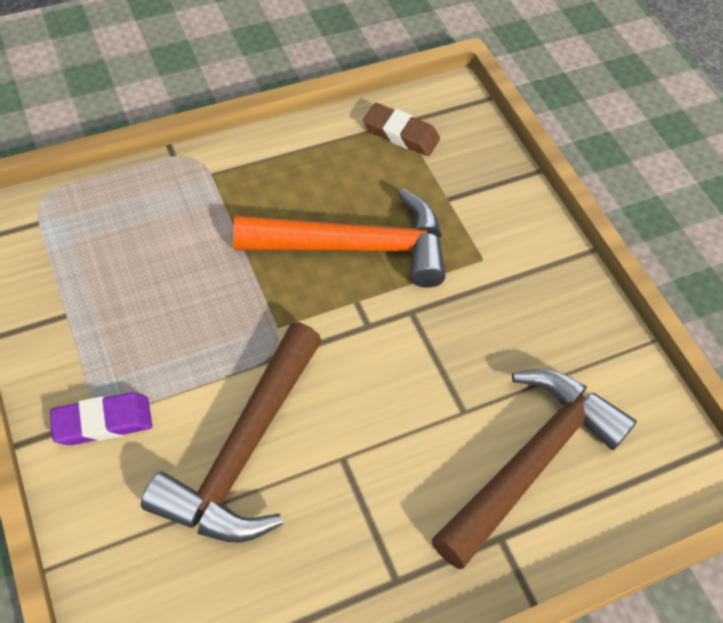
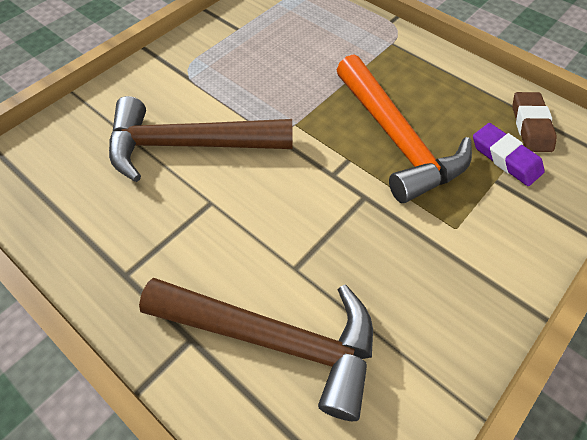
camera: 70 degrees right, 0 degrees up
(103, 422) = (175, 74): purple eraser -> purple eraser (505, 158)

